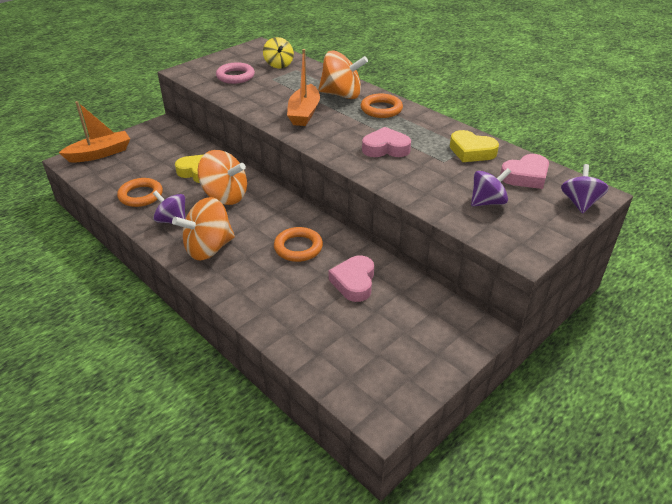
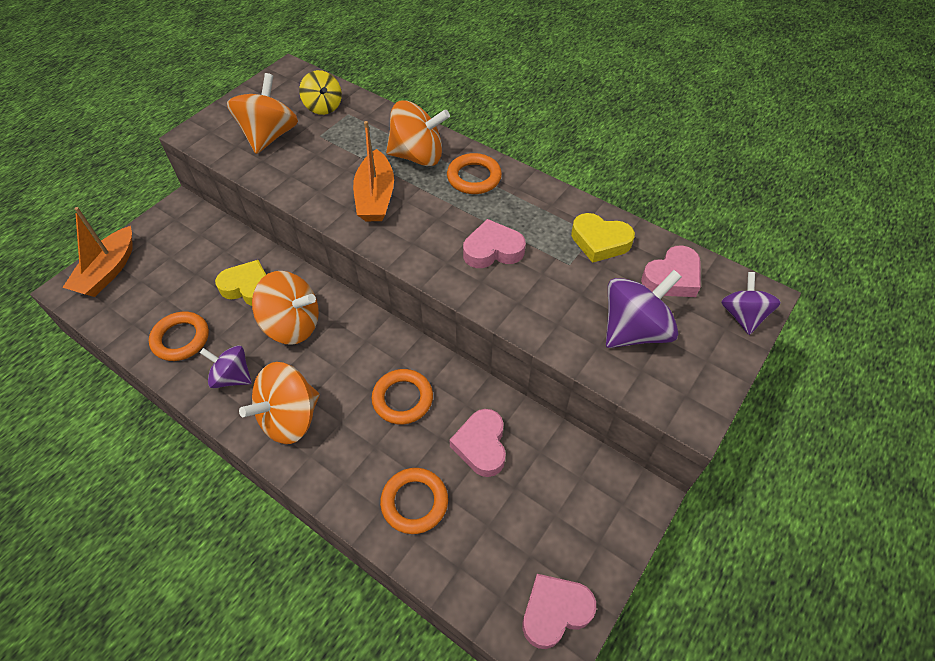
camera: 10 degrees left, 15 degrees up
(100, 154) = (108, 271): orange boat -> orange boat turned 150 degrees clockwise
(235, 76) = (269, 136): pink ring -> orange spinning top
(292, 309) = (414, 502): none -> orange ring
(390, 392) = (555, 611): none -> pink heart
(487, 202) = (634, 330): purple spinning top -> purple spinning top, size x1.55

